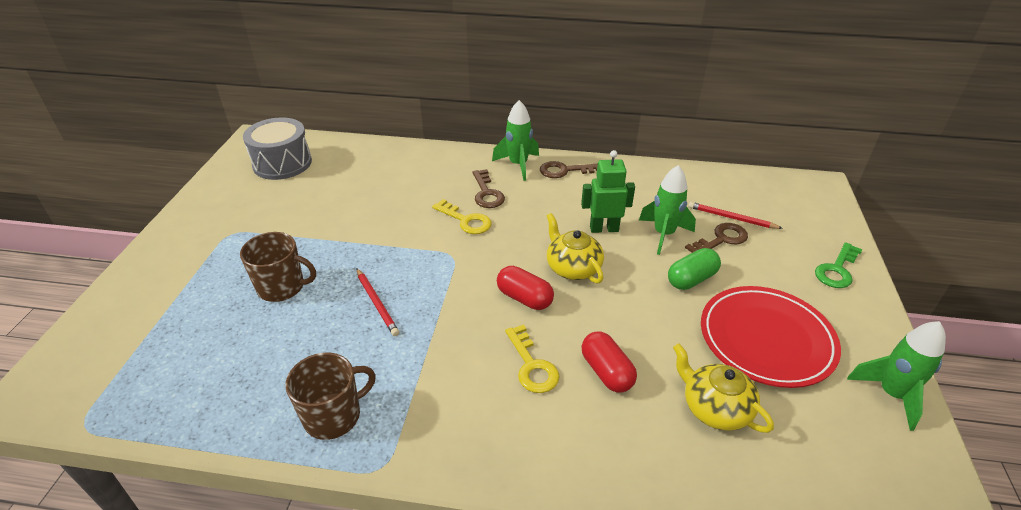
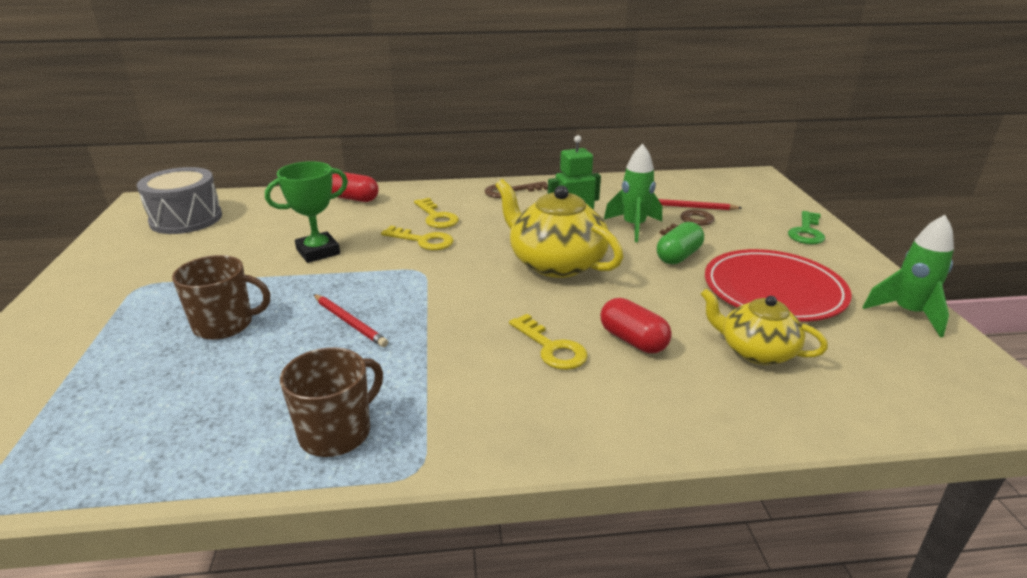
camera: 15 degrees left, 10 degrees down
(375, 219) = (318, 252): none -> green trophy
(487, 193) = (436, 217): brown key -> yellow key
(518, 165) = (460, 192): green rocket -> none
(524, 298) = (516, 294): red capsule -> red capsule (354, 199)
(573, 268) = (556, 263): yellow teapot -> yellow teapot, size x1.58

